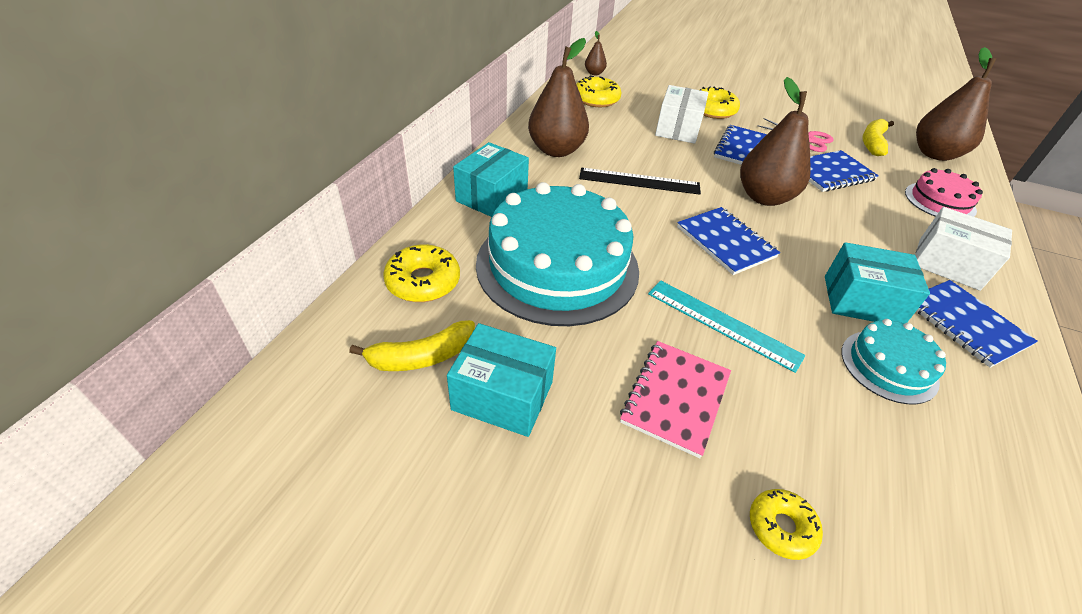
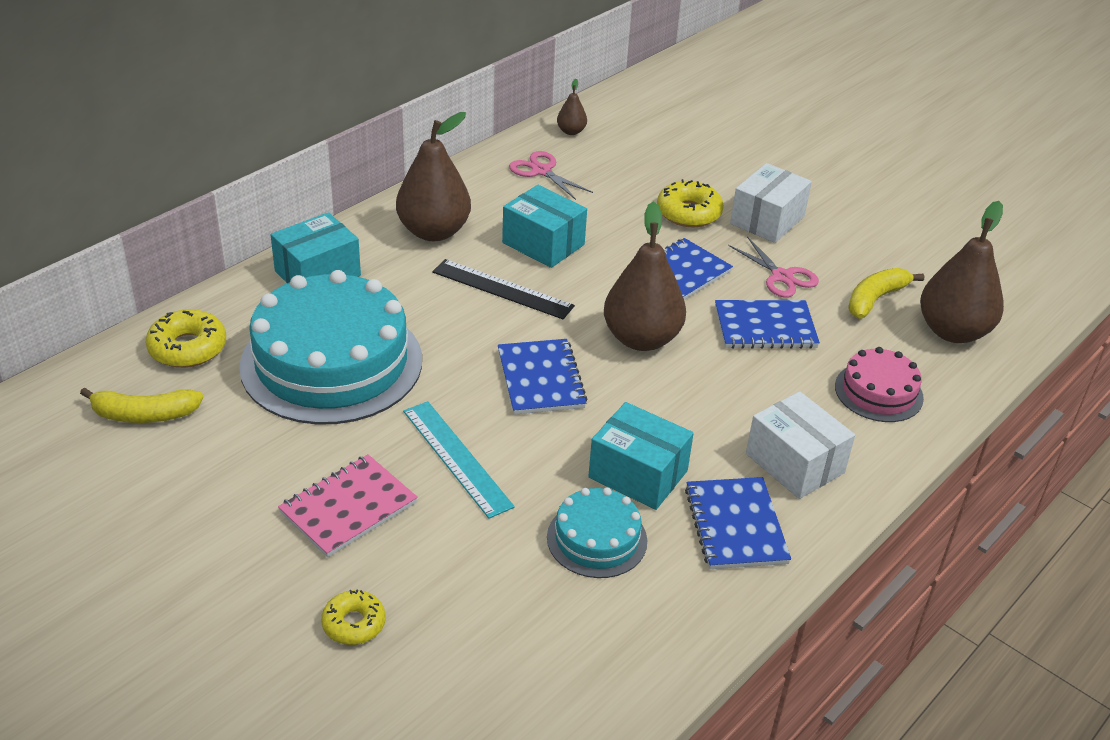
camera: 20 degrees right, 5 degrees down
(502, 396) = (193, 464): turquoise box -> turquoise box (543, 244)
(596, 99) = (541, 171): yellow donut -> pink scissors
(677, 129) = (614, 231): white box -> white box (767, 220)

